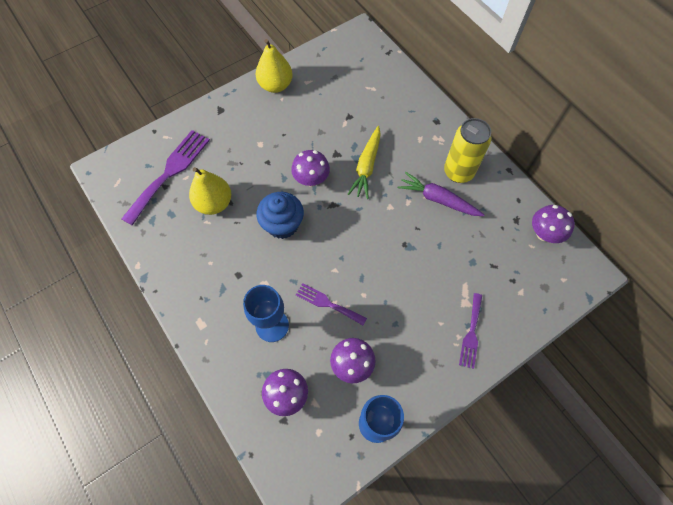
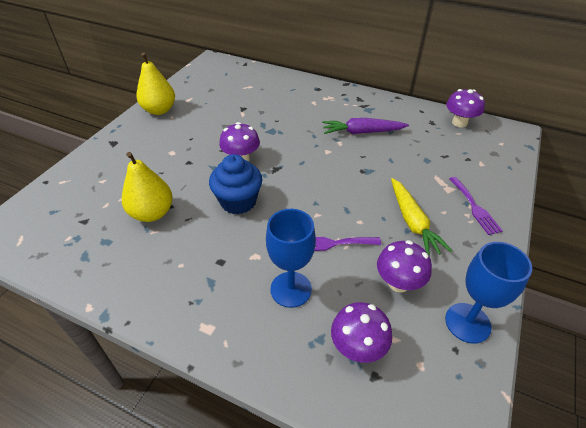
camera: 30 degrees left, 20 degrees down
(170, 173) = (84, 208): purple fork -> none
(366, 166) = (285, 133): yellow carrot -> yellow carrot (413, 222)
(458, 172) = (362, 111): yellow can -> none

